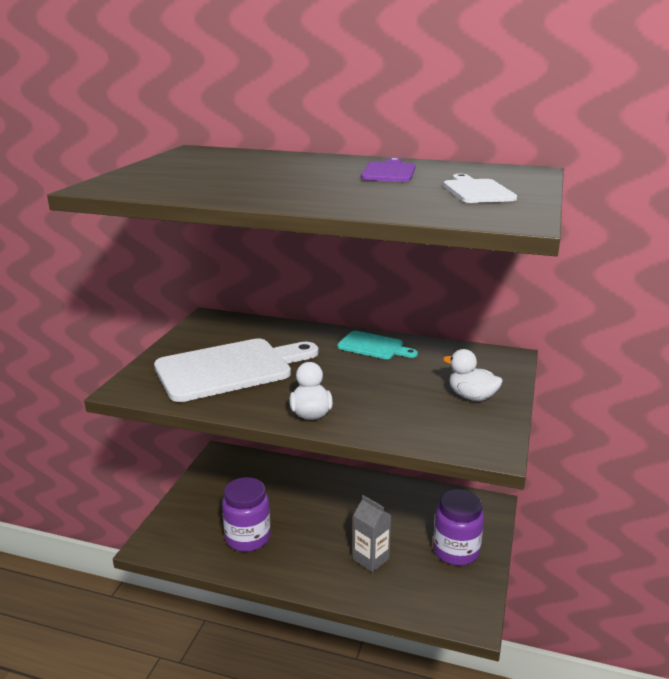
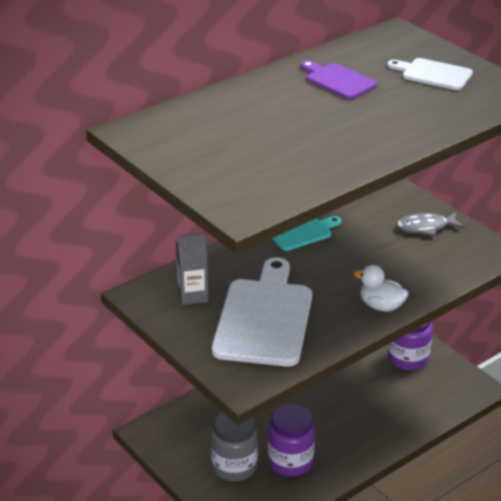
camera: 55 degrees left, 10 degrees up
(216, 510) = (234, 467): none -> grey jar
(371, 559) = (378, 405): grey carton -> grey carton (193, 295)
(472, 397) = (425, 227): white duck -> grey fish

